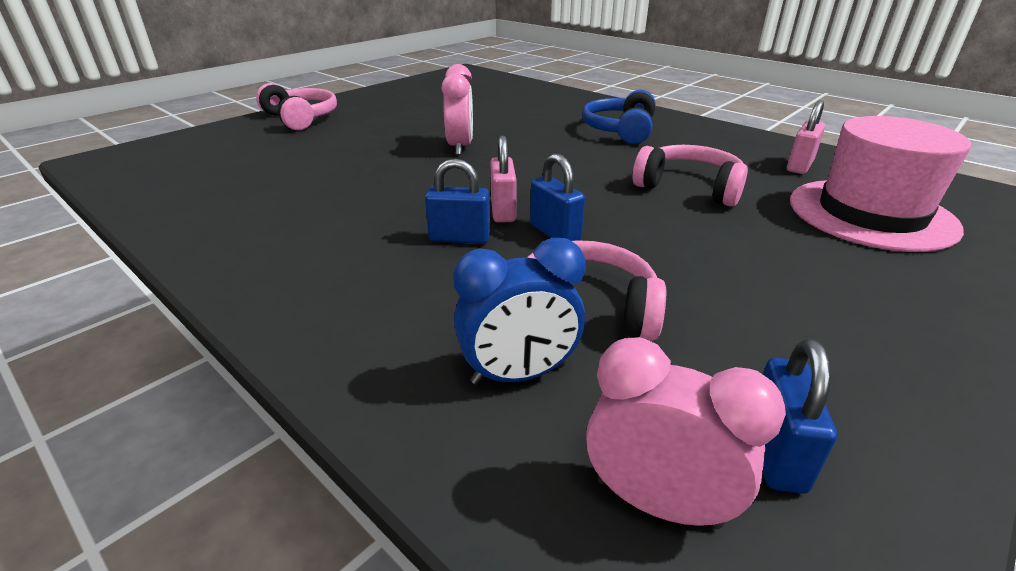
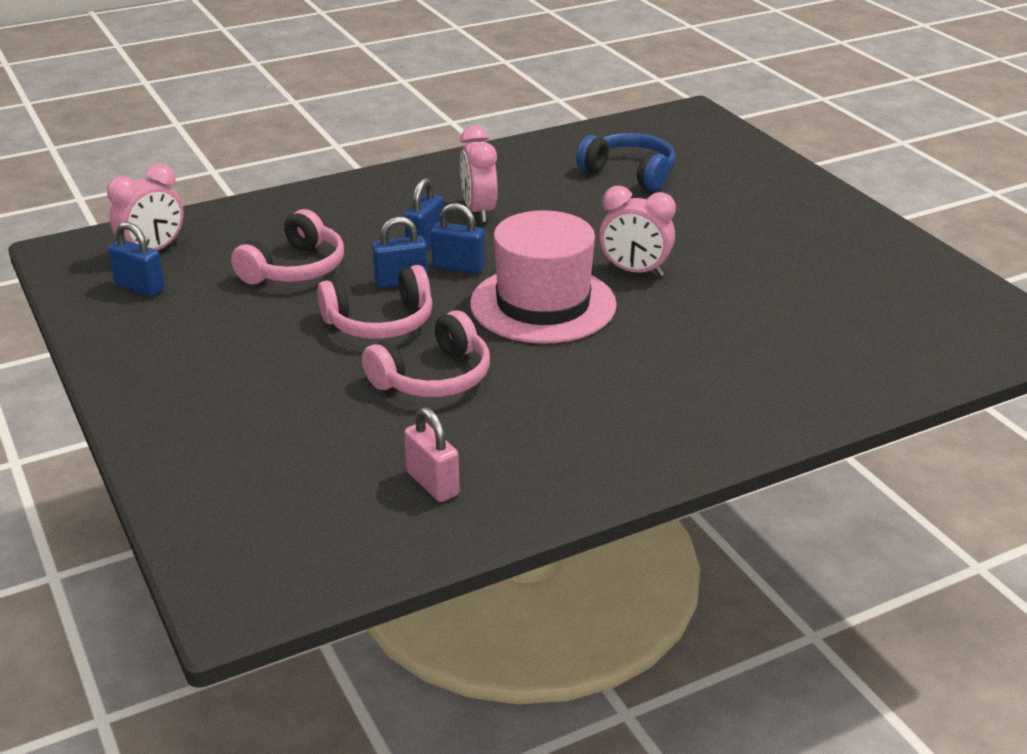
camera: 110 degrees right, 0 degrees up
(301, 118) = (786, 193): pink headphones -> pink headphones (380, 322)
(369, 223) = (479, 211): none -> pink clock
(503, 211) = (458, 267): pink padlock -> blue padlock
(518, 374) = (259, 236): blue clock -> none
(620, 130) = (640, 392): blue headphones -> blue headphones (630, 173)
(871, 214) = (292, 464): pink hat -> pink hat (543, 304)

